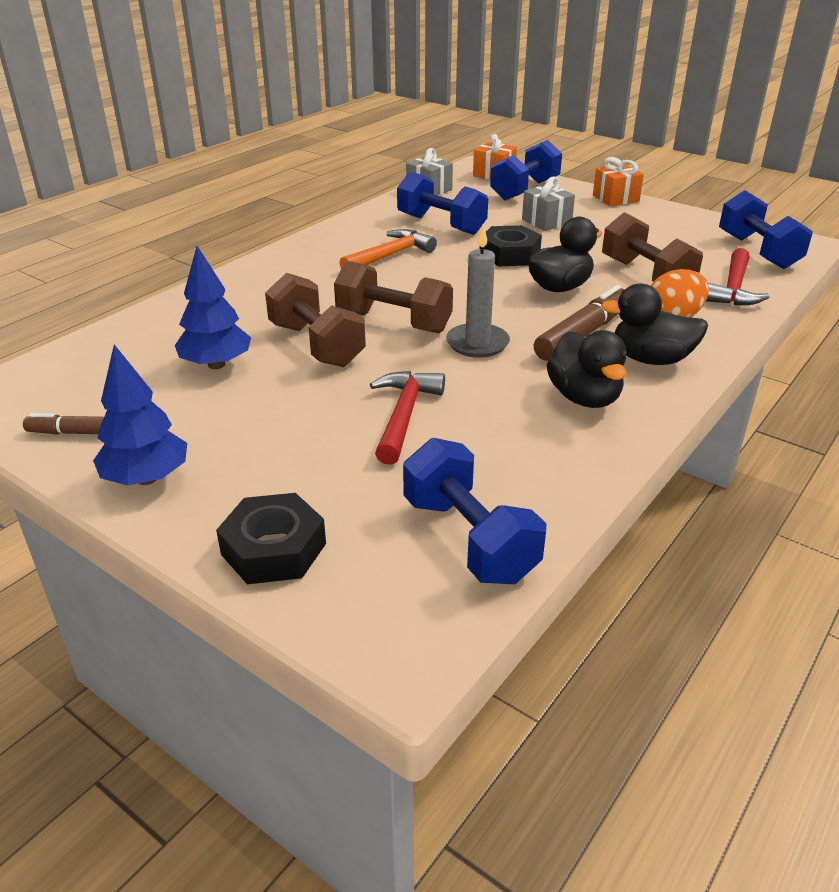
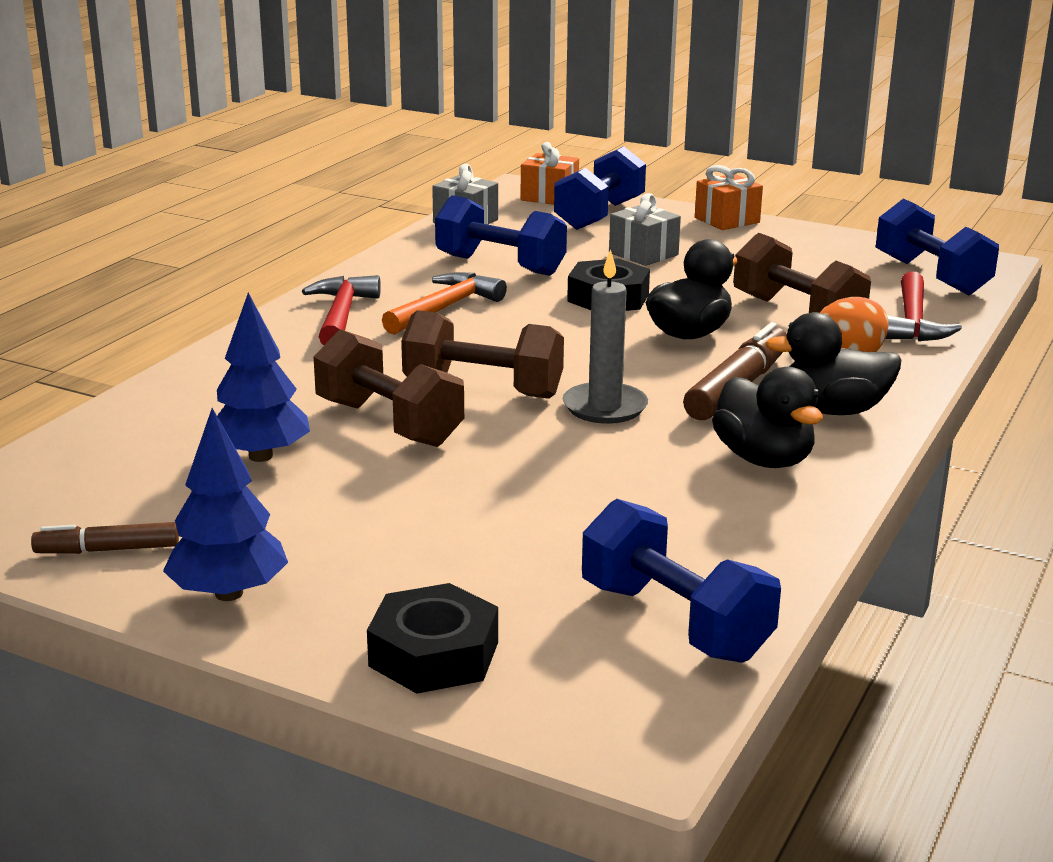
camera: 10 degrees left, 10 degrees down
(404, 415) = (541, 496): red hammer -> red hammer (342, 315)

